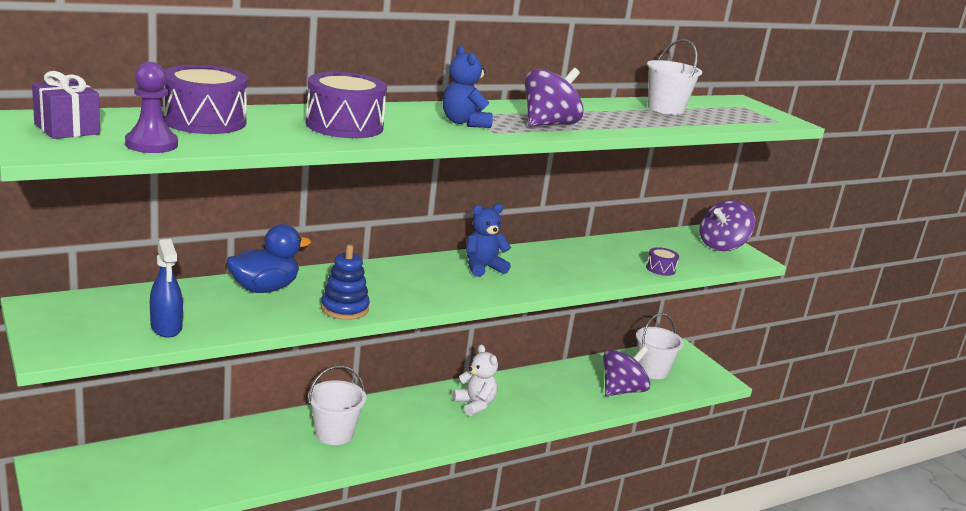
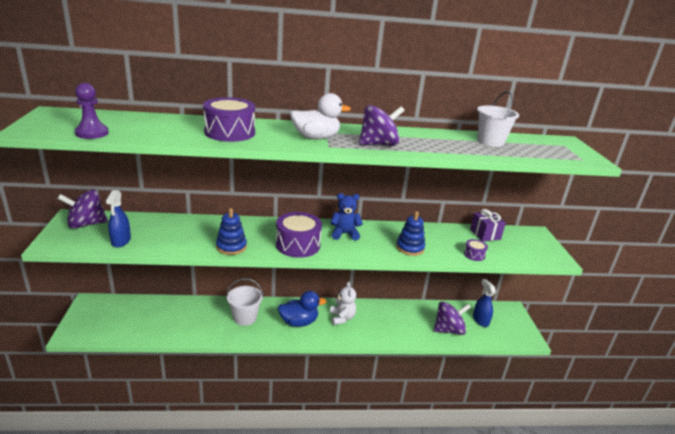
camera: 25 degrees right, 5 degrees up
(67, 129) = (61, 120): purple gift -> purple gift (485, 234)
(204, 121) = (147, 122): purple drum -> purple drum (298, 245)
(264, 288) = (197, 226): blue duck -> blue duck (299, 322)
(464, 123) = (316, 138): blue teddy bear -> white duck
(580, 272) = (410, 248): none -> blue stacking toy
(652, 370) = (480, 320): white bucket -> blue spray bottle
(722, 246) = (539, 245): purple spinning top -> purple spinning top (86, 224)

